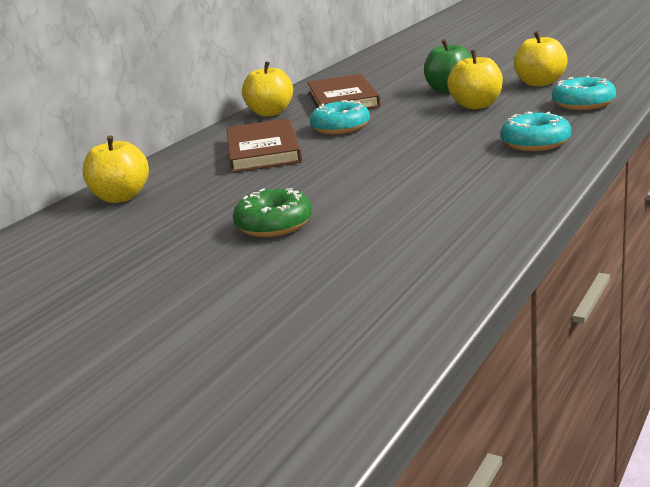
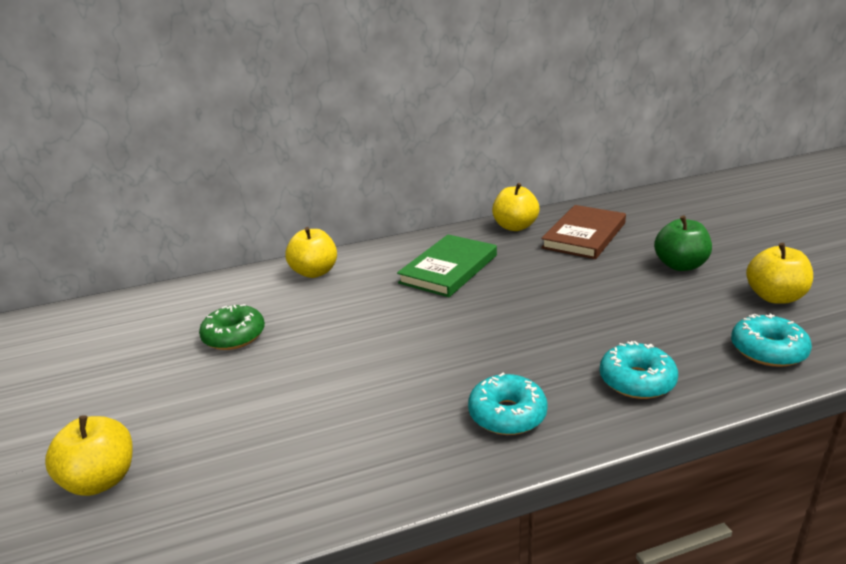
camera: 40 degrees right, 5 degrees up
(263, 150) = (448, 269): brown book -> green book
(274, 225) = (336, 358): green donut -> green donut (234, 336)
(340, 128) = (531, 270): turquoise donut -> turquoise donut (507, 414)
(476, 106) = (669, 299): yellow apple -> yellow apple (101, 480)

